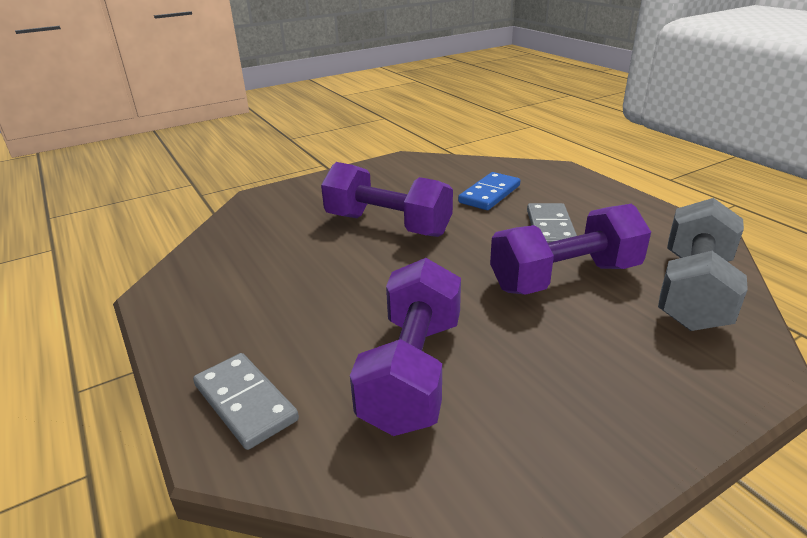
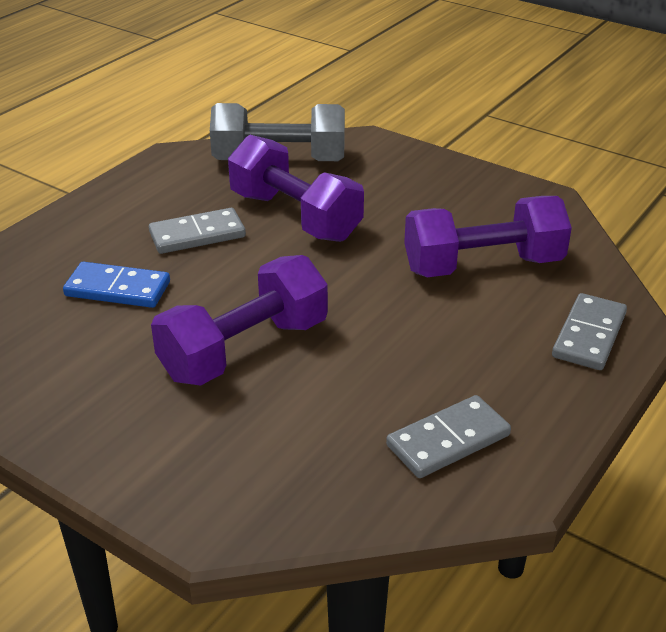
camera: 115 degrees left, 5 degrees up
(224, 278) = (448, 440): none -> grey domino
(387, 225) = (244, 349): purple dumbbell -> purple dumbbell turned 45 degrees clockwise

